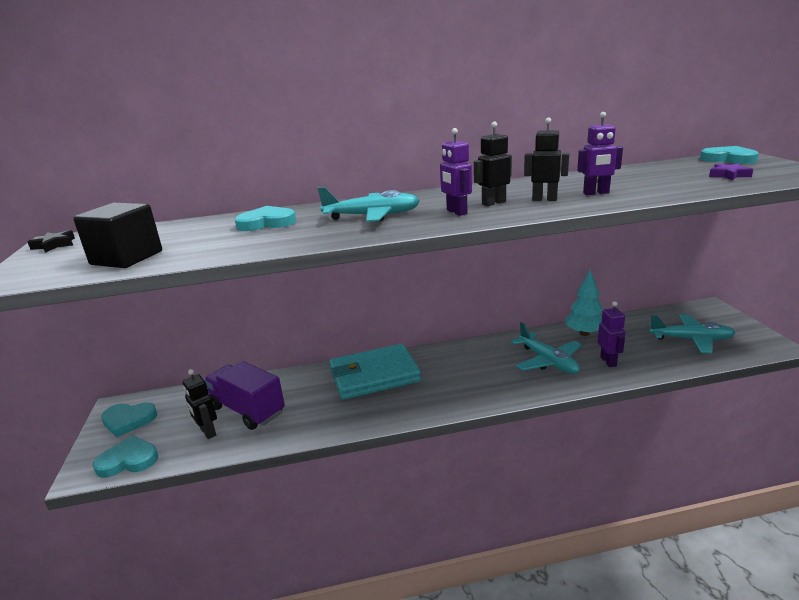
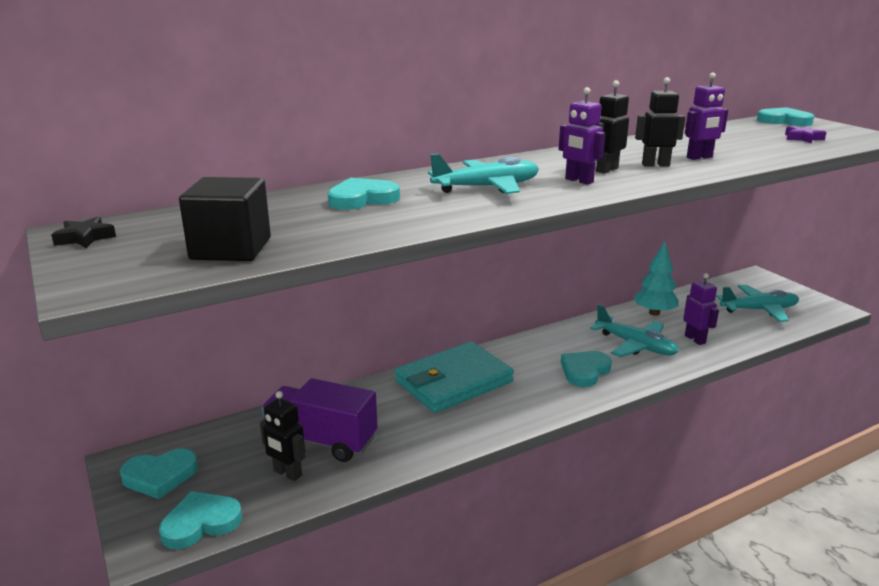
camera: 20 degrees left, 0 degrees up
(487, 379) = (584, 371): none -> turquoise heart

